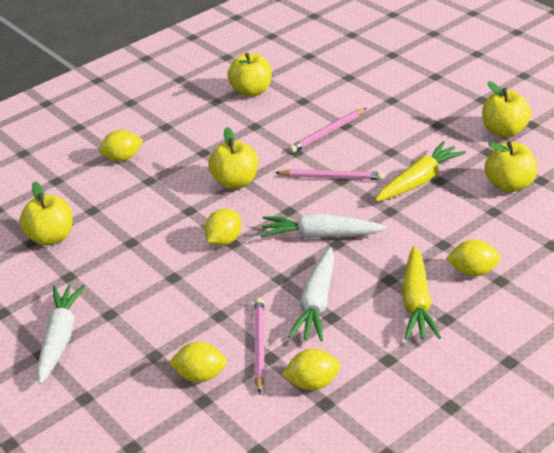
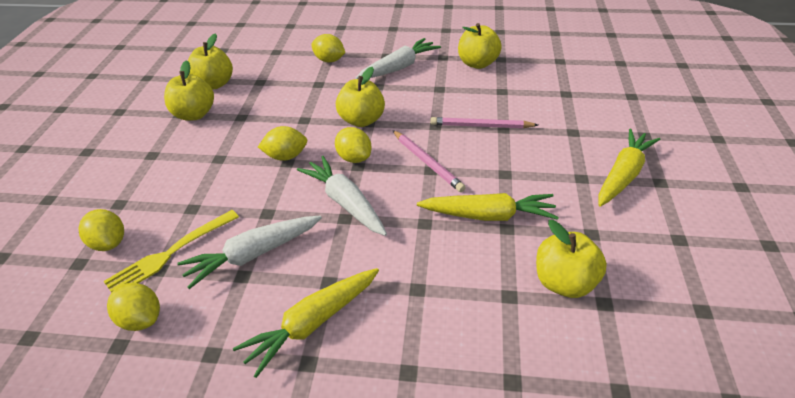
camera: 45 degrees right, 5 degrees up
(60, 338) = (108, 150): white carrot -> white carrot (399, 67)
(259, 346) = (170, 254): pink pencil -> yellow fork
(457, 108) = (623, 175): none -> yellow carrot
(473, 271) = (399, 339): yellow lemon -> yellow lemon (354, 158)
(504, 131) = (638, 226): yellow apple -> yellow apple (194, 114)

